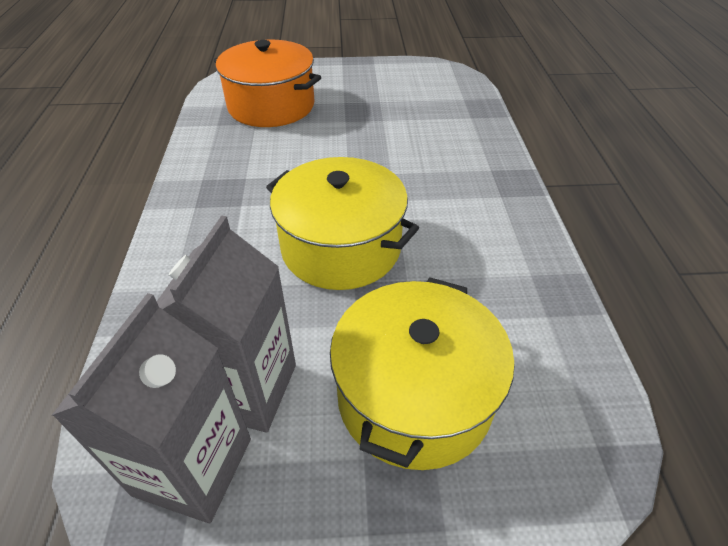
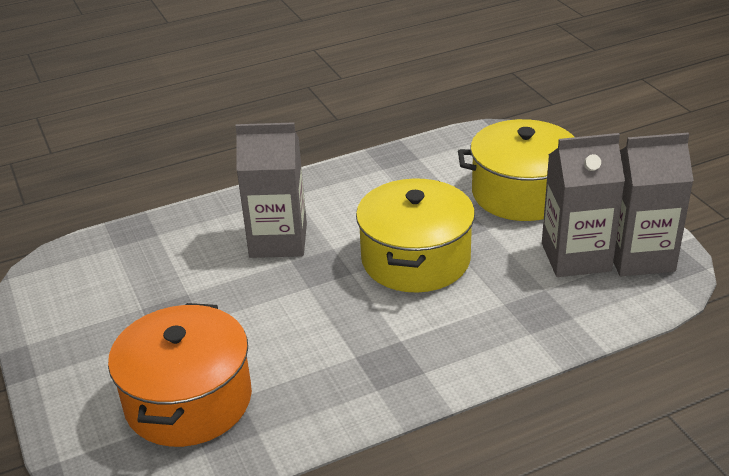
camera: 110 degrees left, 10 degrees down
(426, 172) = (278, 240): none -> grey carton

